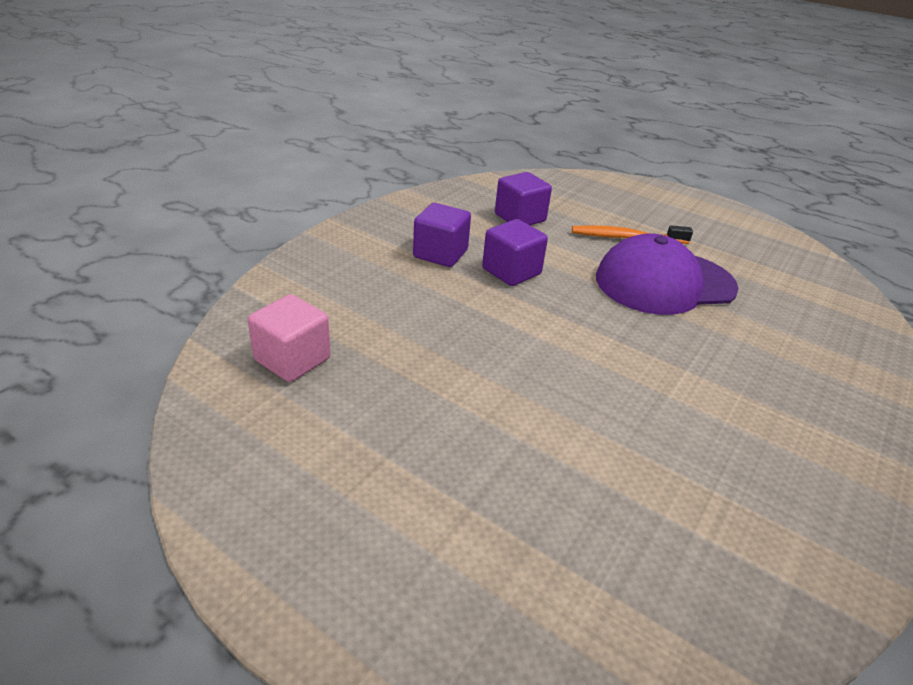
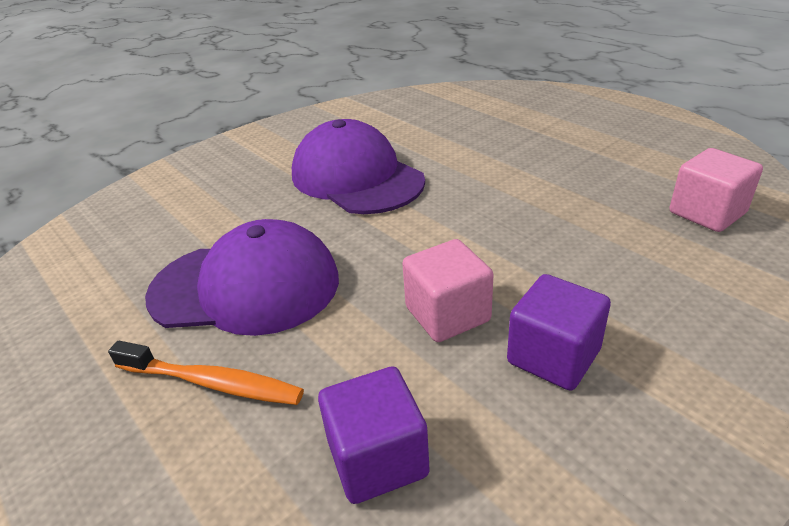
camera: 160 degrees left, 0 degrees up
(511, 271) = (447, 314): purple cube -> pink cube
(673, 395) = (356, 177): none -> purple cap

